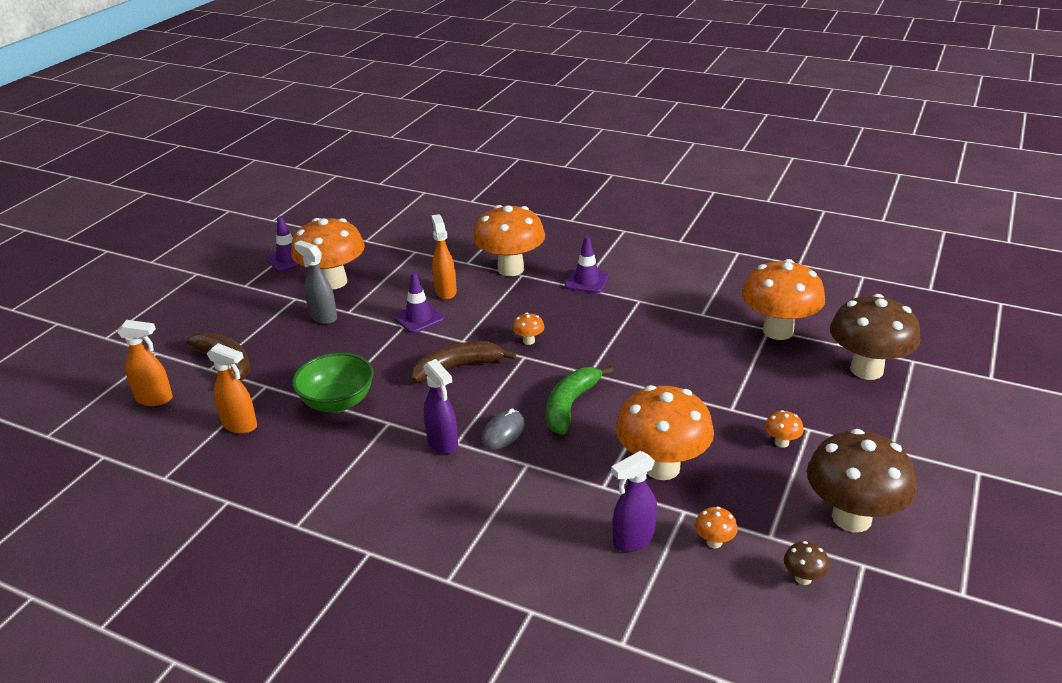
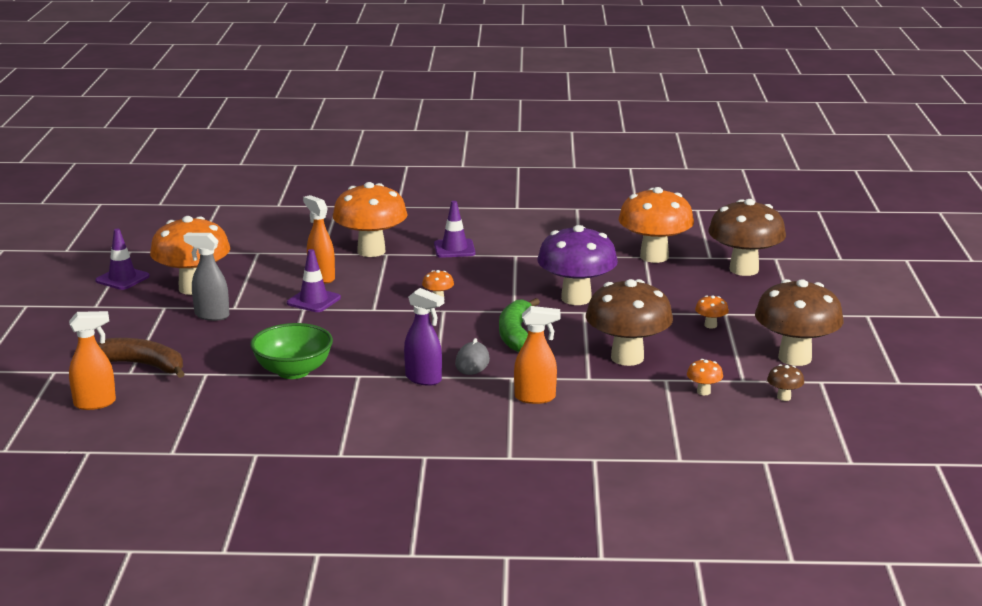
camera: 25 degrees left, 10 degrees down
(240, 425) = (210, 404): orange spray bottle -> orange spray bottle (535, 398)
(458, 367) = (388, 328): brown banana -> none
(633, 540) = (640, 403): purple spray bottle -> none
(661, 370) = (576, 298): none -> purple mushroom
(662, 467) = (627, 358): orange mushroom -> brown mushroom

